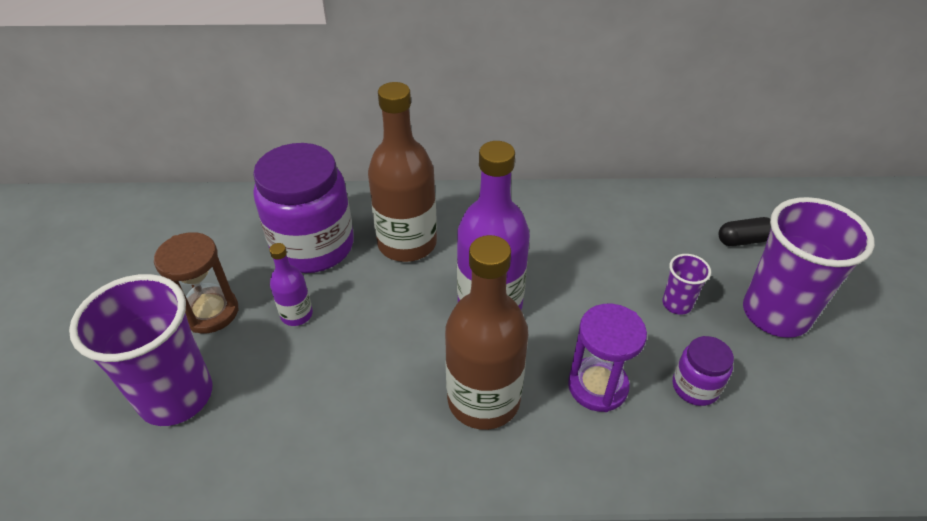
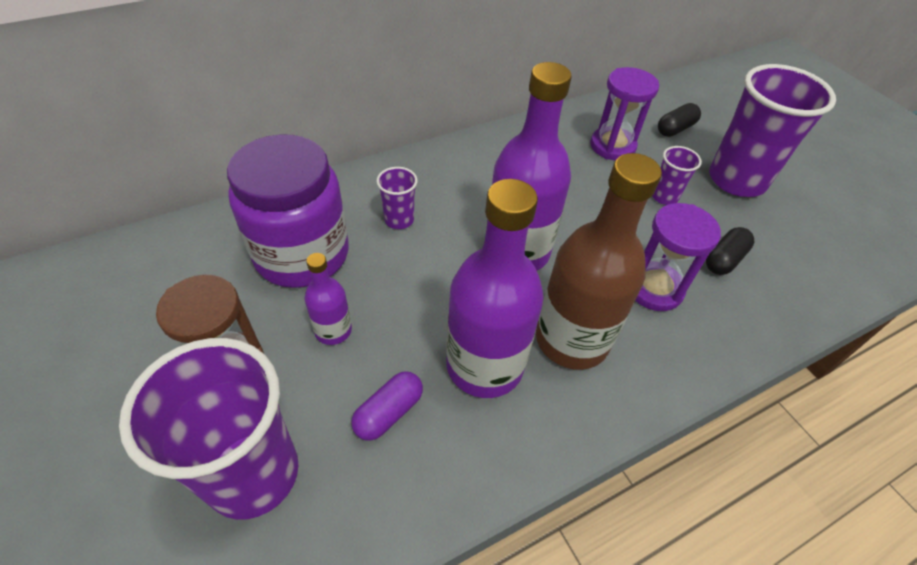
camera: 30 degrees left, 5 degrees up
(295, 394) = (389, 412): none -> purple capsule
(393, 390) = (484, 365): none -> purple bottle
(407, 243) = (399, 220): brown bottle -> purple cup
(658, 237) = (612, 146): none -> purple hourglass
(695, 387) = (724, 259): purple jar -> black capsule

